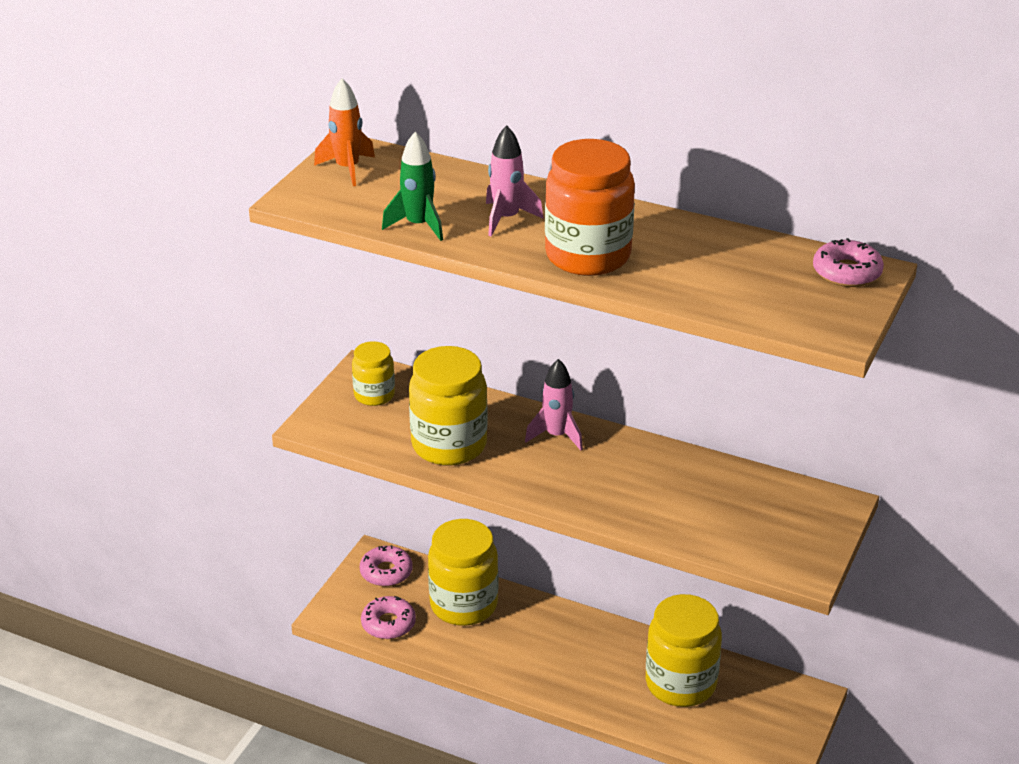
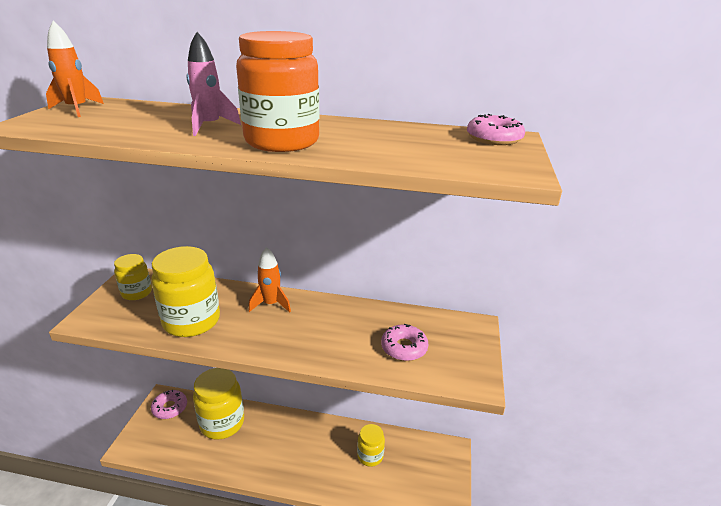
camera: 15 degrees left, 5 degrees down
(388, 624) = (170, 446): pink donut -> pink donut (404, 348)
(418, 225) = (130, 133): green rocket -> none
(556, 436) = (271, 304): pink rocket -> orange rocket
(680, 684) = (370, 456): yellow jar -> yellow jar, size x0.56

